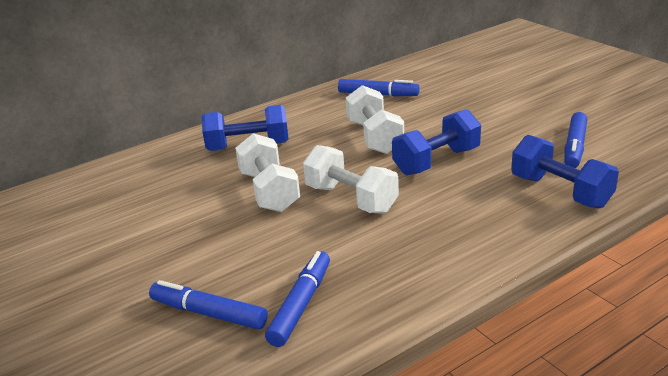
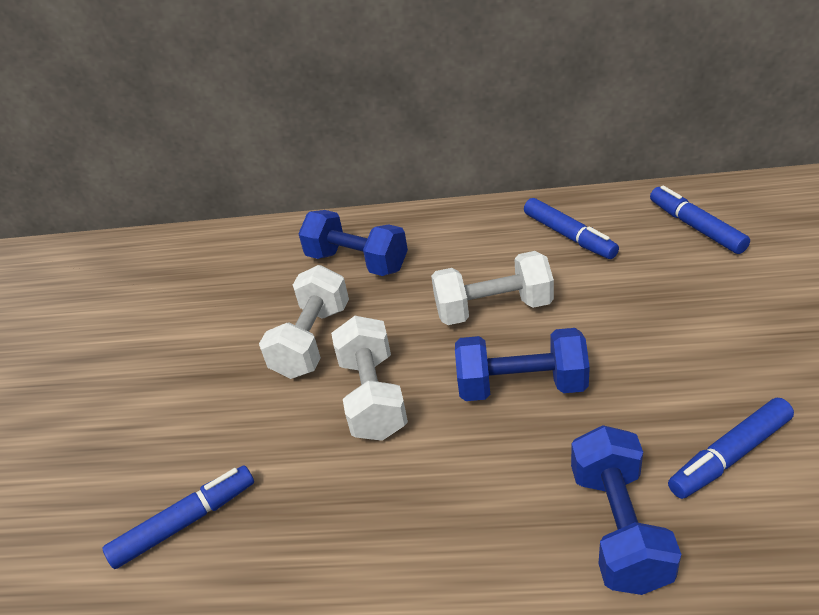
camera: 40 degrees right, 10 degrees up
(208, 313) = (113, 480): blue marker -> blue marker (696, 227)
(374, 137) = (493, 308): white dumbbell -> white dumbbell turned 60 degrees clockwise

